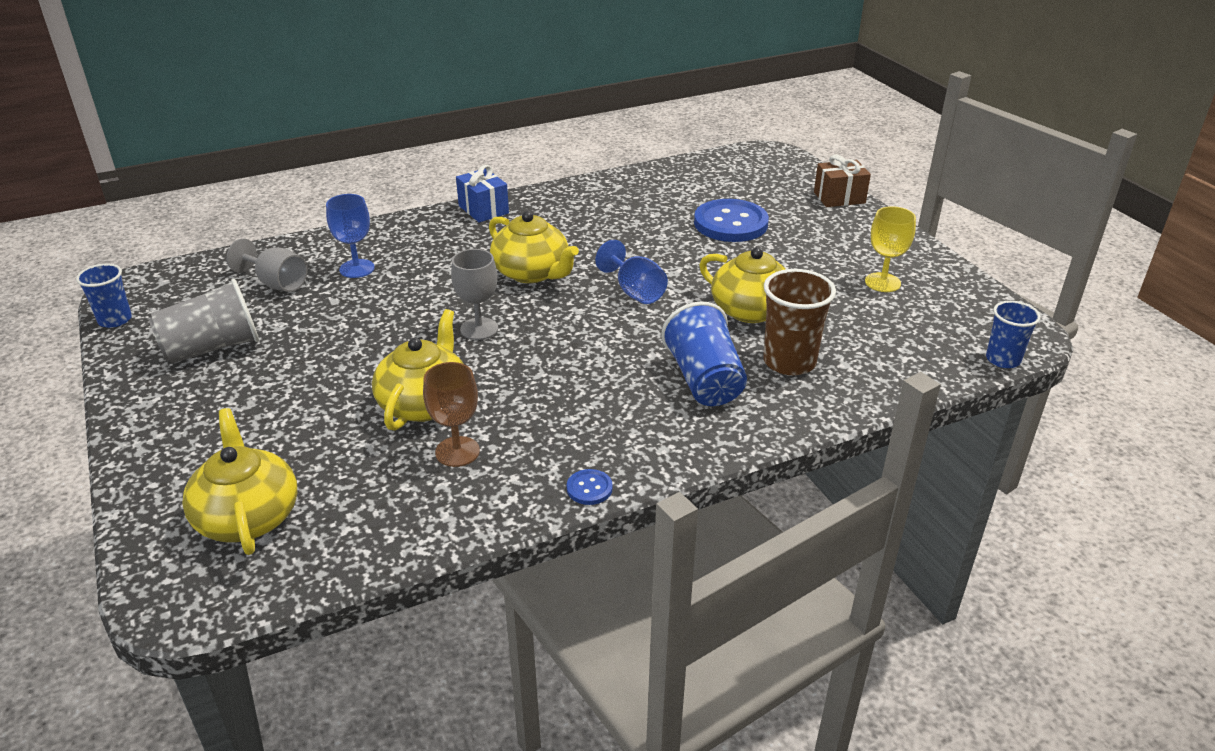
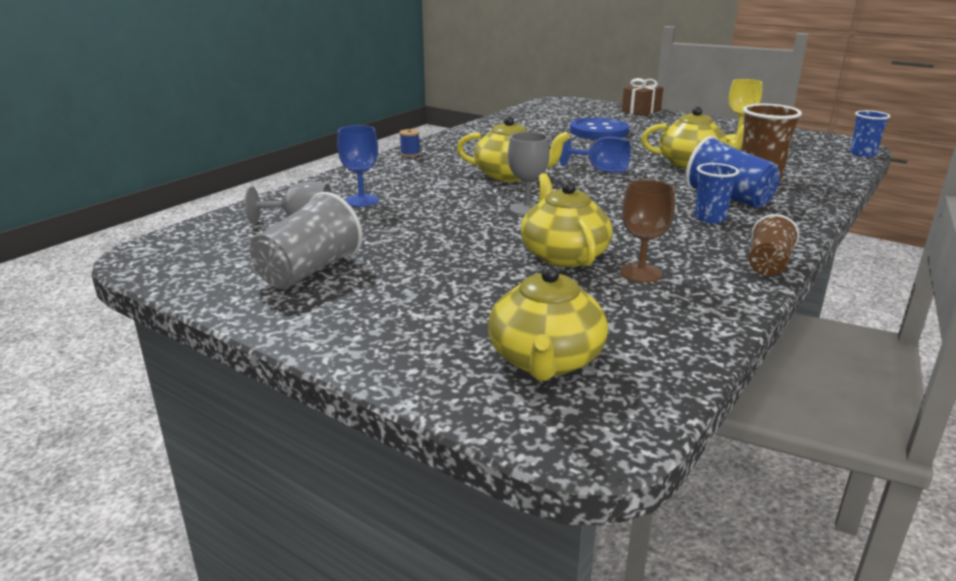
camera: 30 degrees left, 10 degrees down
(115, 320) = (166, 278): blue cup -> blue cup (710, 218)
(247, 516) = (546, 360): yellow teapot -> yellow teapot turned 120 degrees counterclockwise
(483, 209) = (410, 154): blue gift -> blue spool
(589, 488) = (768, 264): blue button -> brown cup

